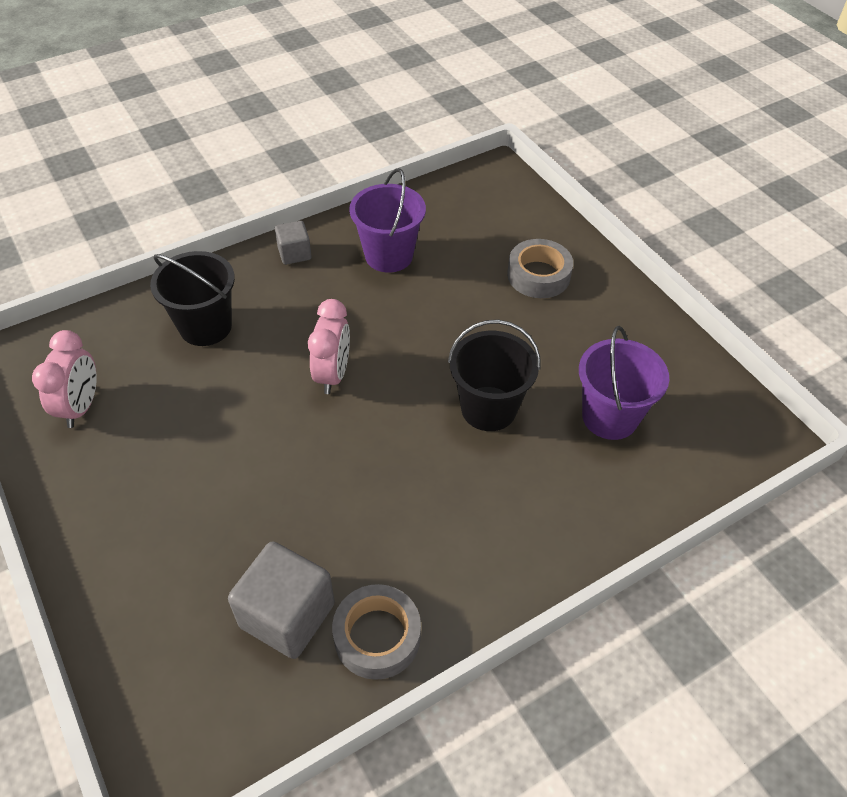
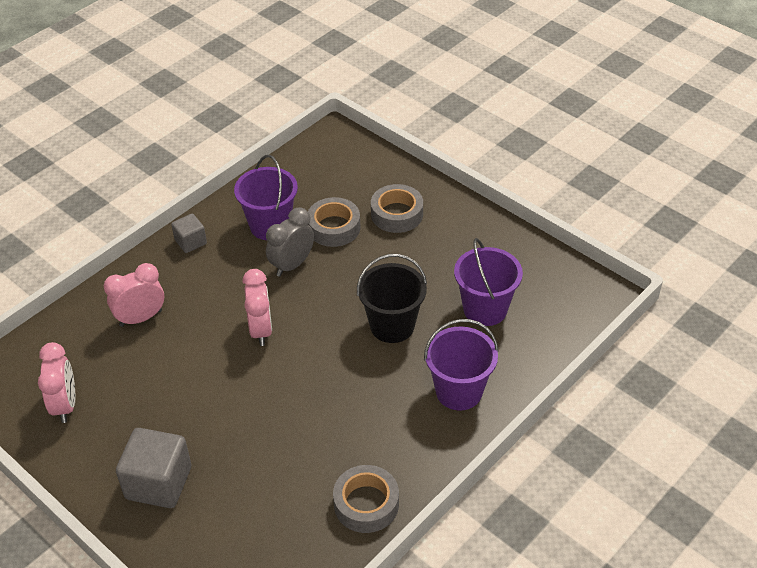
camera: 15 degrees left, 5 degrees down
(205, 326) = (141, 318): black bucket -> pink clock
(287, 615) = (295, 508): grey cube -> grey cube (158, 483)
(396, 306) = (292, 265): none -> grey clock
(460, 274) = (334, 228): none -> grey tape
(544, 515) = (459, 391): none -> purple bucket

